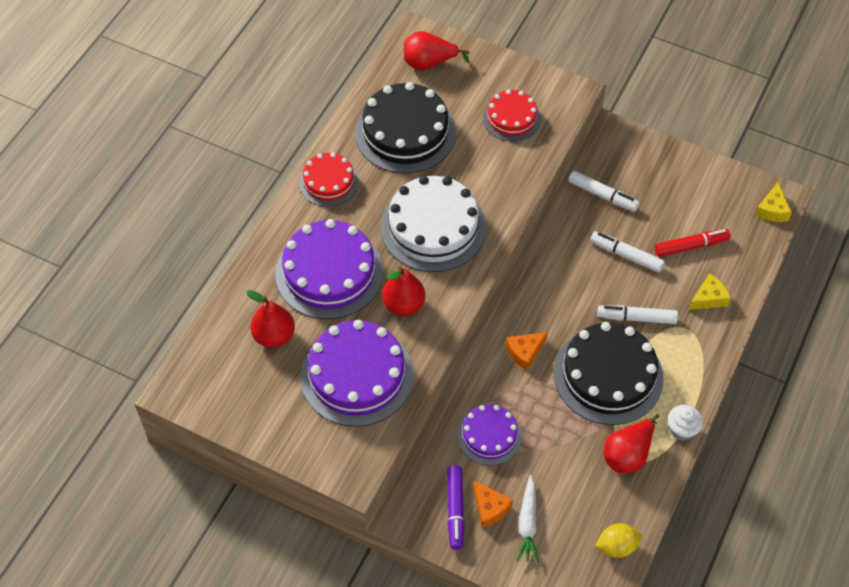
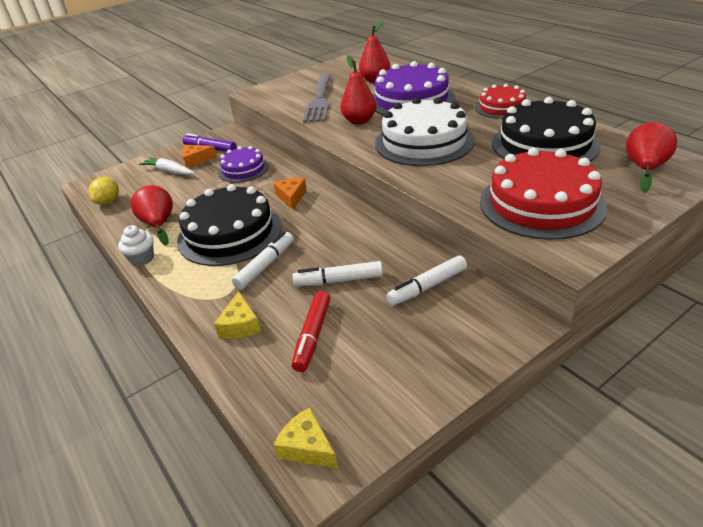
camera: 120 degrees right, 20 degrees down
(357, 375) = (319, 100): purple cake -> grey fork
(511, 118) = (541, 203): red cake -> red cake, size x1.73
(626, 255) = (338, 280): white marker -> white marker turned 150 degrees counterclockwise

